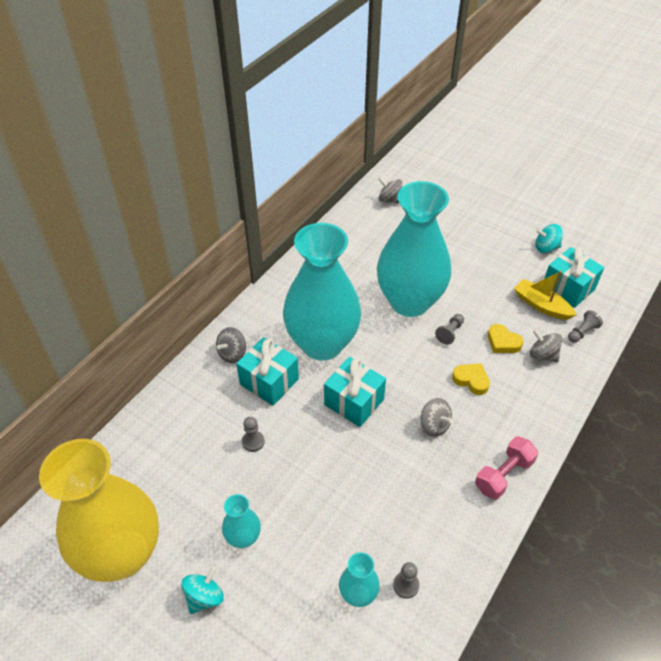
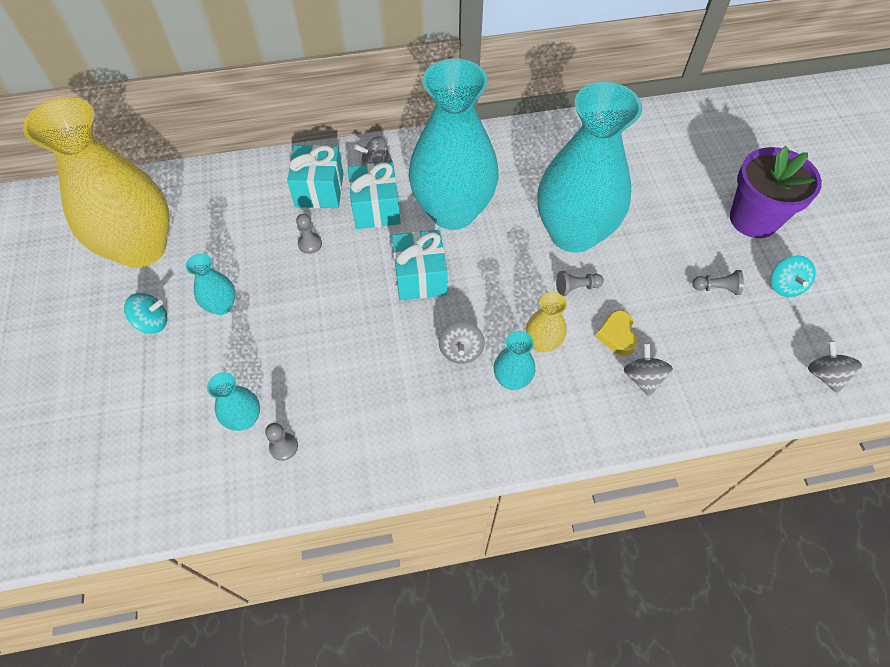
camera: 45 degrees right, 10 degrees up
(389, 200) = (672, 130): grey spinning top -> grey spinning top (825, 375)
(471, 380) = (542, 342): yellow heart -> yellow vase
(481, 416) = (512, 379): none -> turquoise vase
(490, 222) = (753, 219): none -> purple flower pot
(503, 475) = (467, 442): pink dumbbell -> none
(541, 305) = (703, 334): yellow boat -> none
(546, 247) = (785, 286): turquoise spinning top -> turquoise spinning top turned 135 degrees counterclockwise
(568, 288) = (756, 341): turquoise gift -> turquoise gift (319, 190)
(582, 332) = (714, 392): grey pawn -> grey pawn (716, 288)

